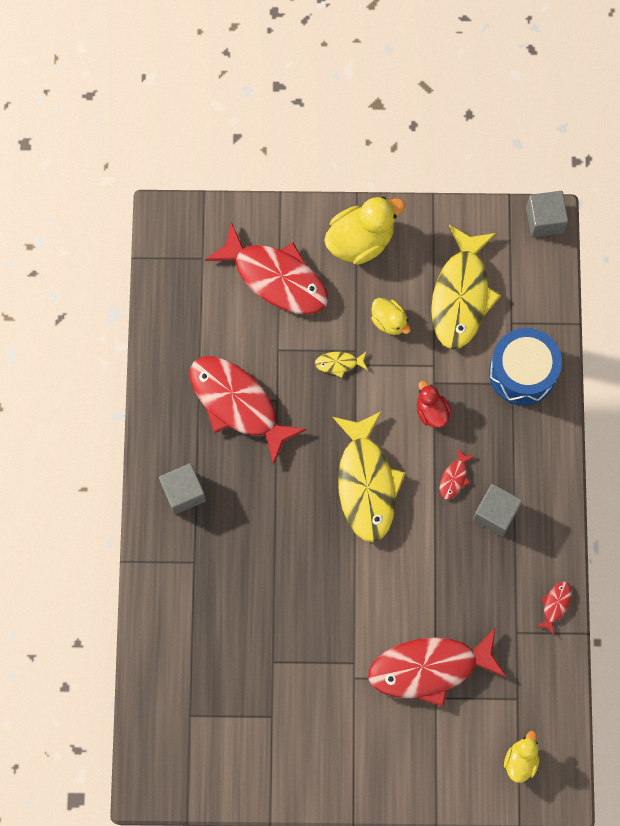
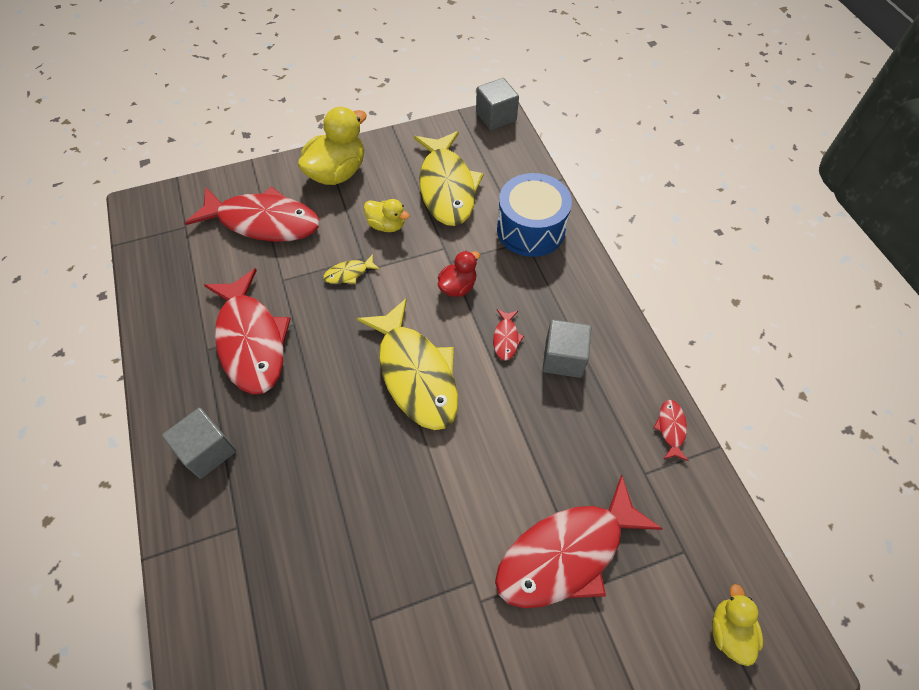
camera: 20 degrees left, 15 degrees down
(238, 404) = (251, 341): red fish -> red fish turned 135 degrees counterclockwise
(431, 411) = (458, 286): red duck -> red duck turned 90 degrees clockwise

